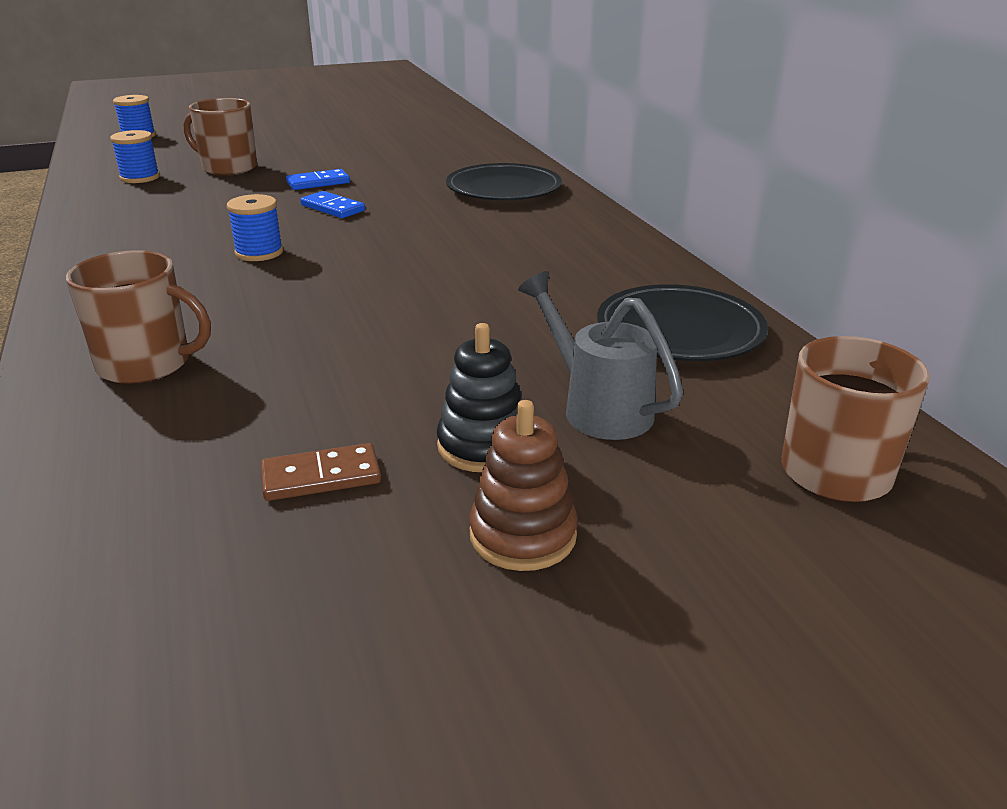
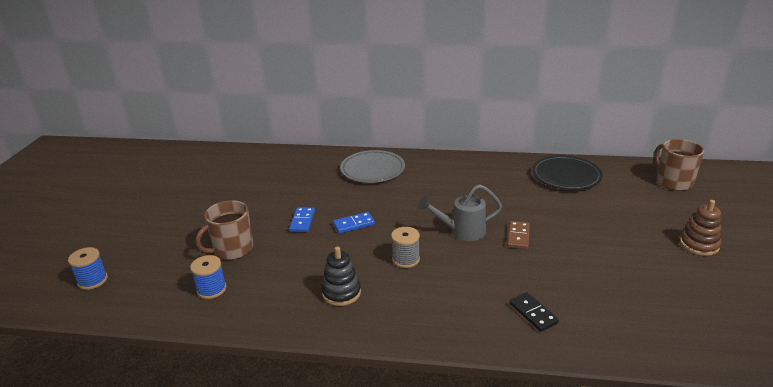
camera: 60 degrees left, 0 degrees up
(146, 364) = (533, 313): brown mug -> black domino
(259, 252) = (405, 259): blue spool -> grey spool
(321, 477) = (653, 278): brown domino -> brown domino (518, 236)
(483, 446) = (640, 238): black stacking toy -> black stacking toy (341, 293)
(503, 189) = (372, 169): black plate -> grey plate
(598, 408) = (620, 209): grey watering can -> grey watering can (462, 231)

